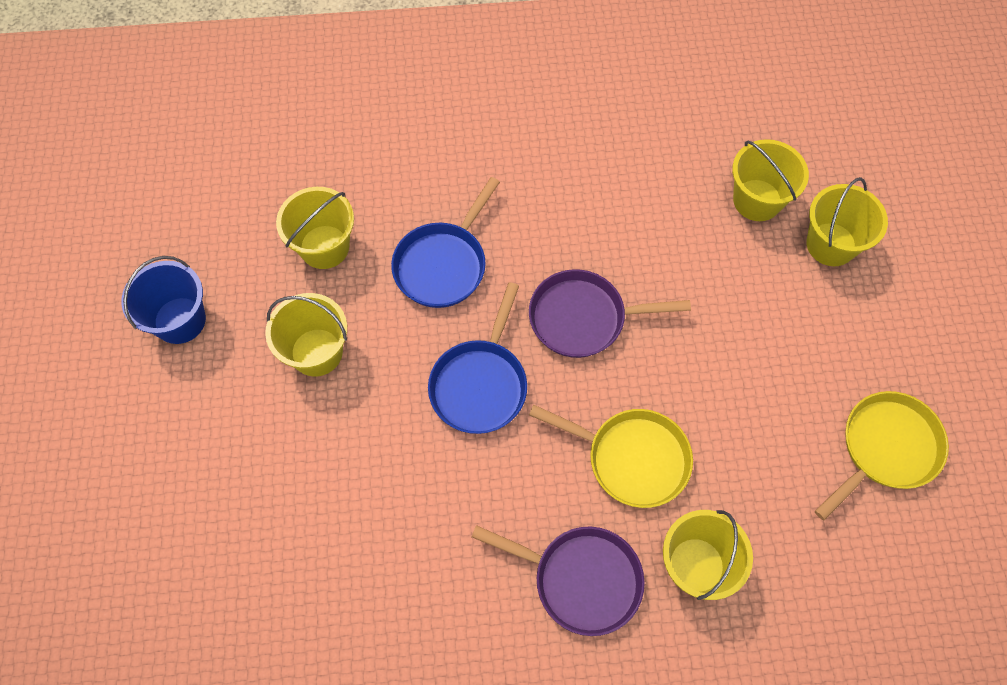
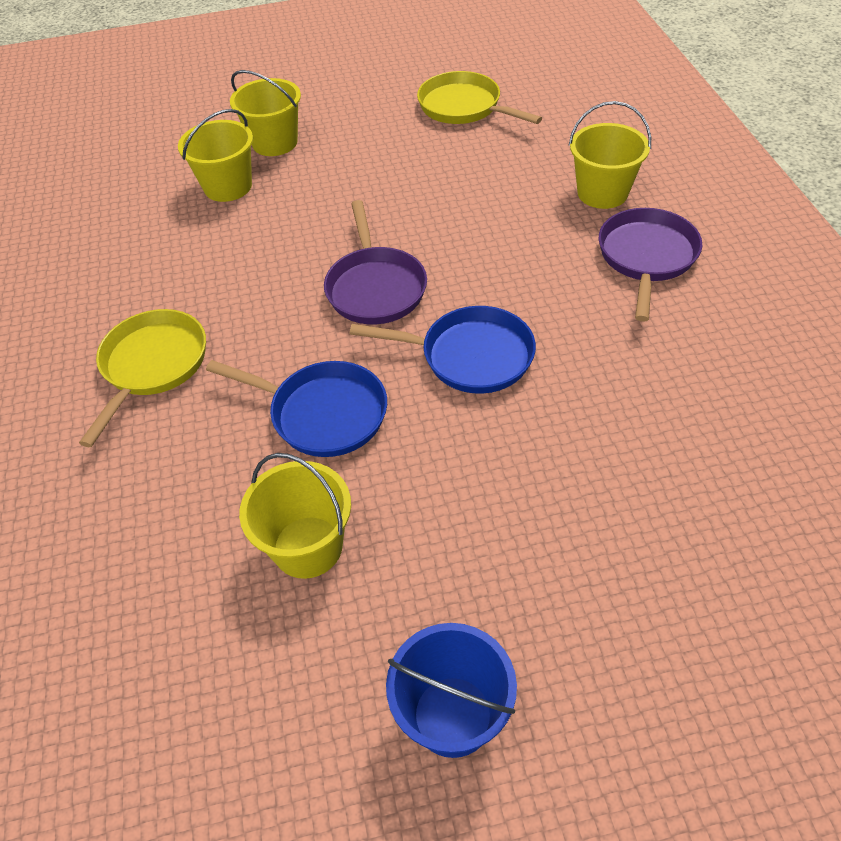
camera: 95 degrees left, 15 degrees down
(316, 352) = (466, 521): yellow bucket -> none
(631, 458) = (518, 239): yellow pan -> yellow pan (152, 366)

